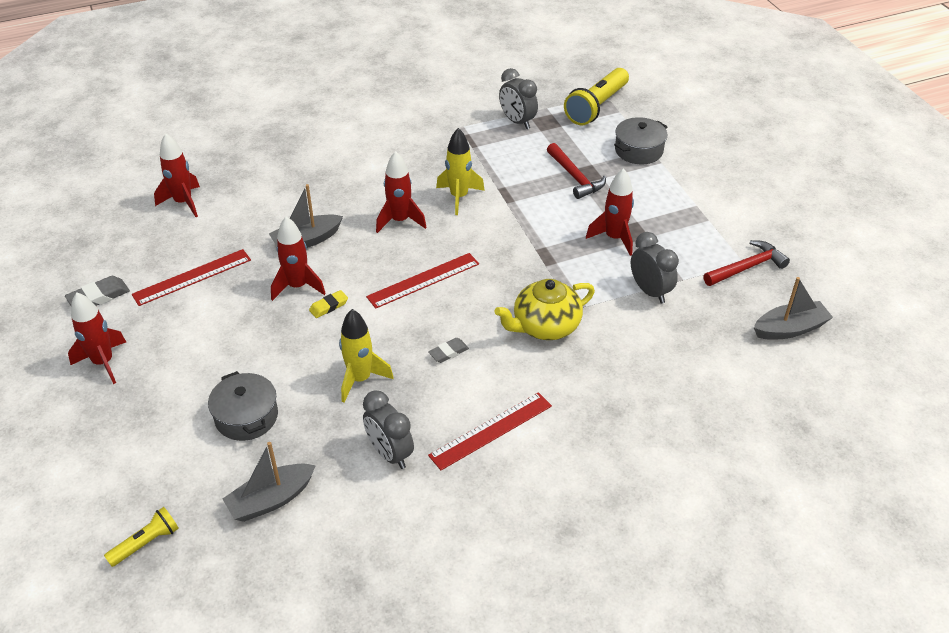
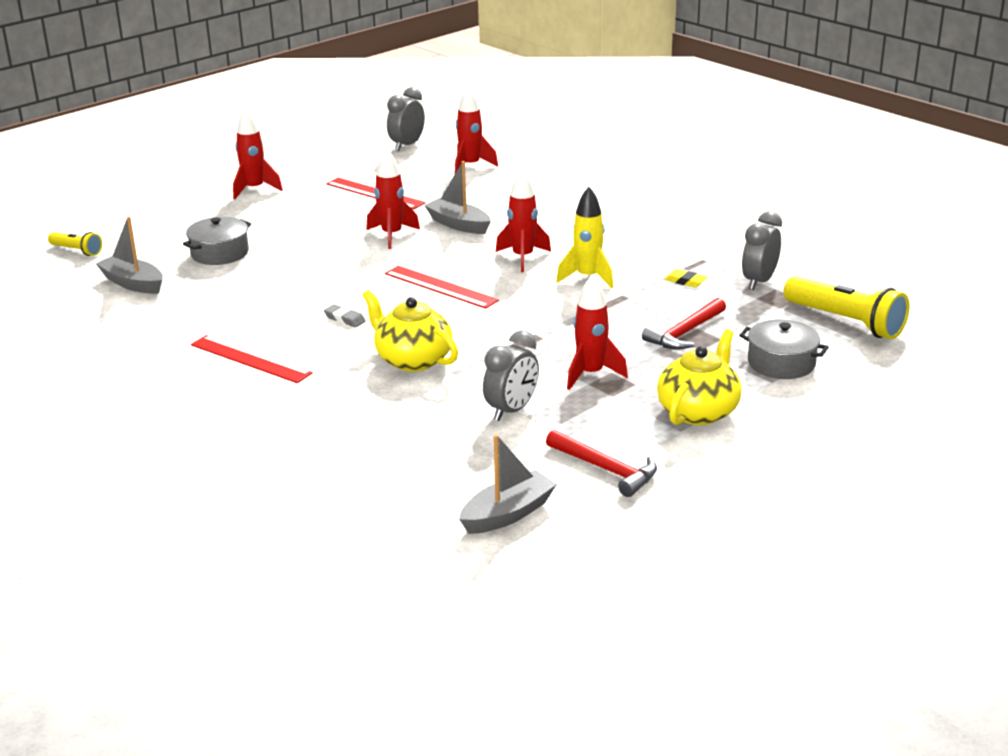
camera: 70 degrees right, 15 degrees down
(99, 297) = (328, 168): grey eraser -> none
(329, 306) = (374, 254): yellow eraser -> yellow eraser (685, 281)
(360, 379) = (287, 287): yellow rocket -> none
(390, 453) = (202, 319): grey clock -> grey clock (407, 145)
(596, 107) = (846, 322): yellow flashlight -> yellow flashlight turned 150 degrees counterclockwise
(687, 204) = (698, 411): none -> yellow teapot
(790, 329) = (508, 514): grey boat -> grey boat turned 90 degrees counterclockwise

